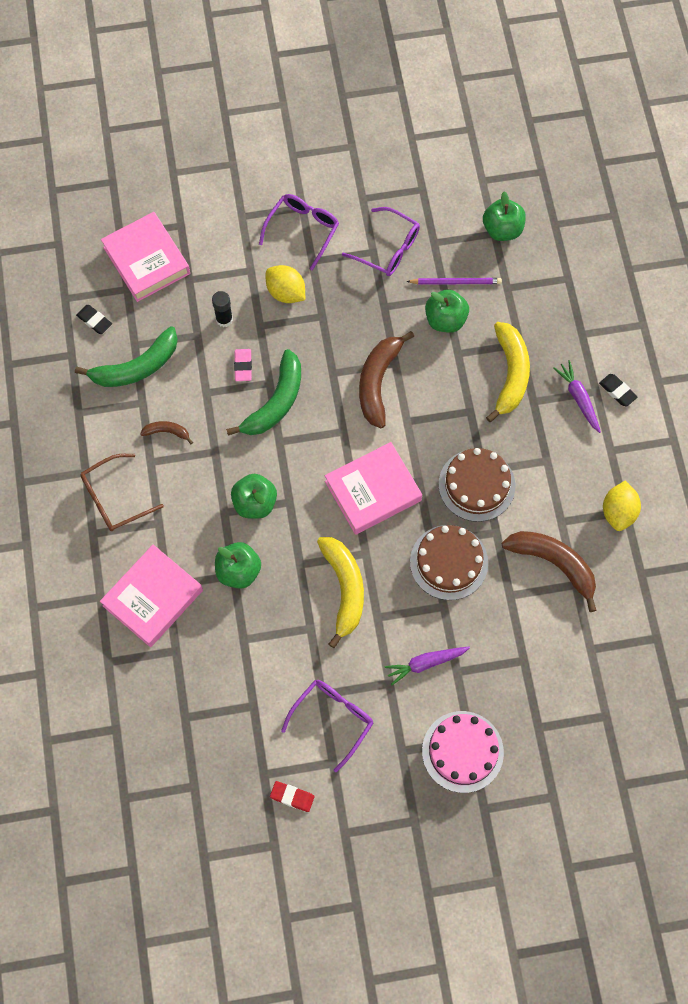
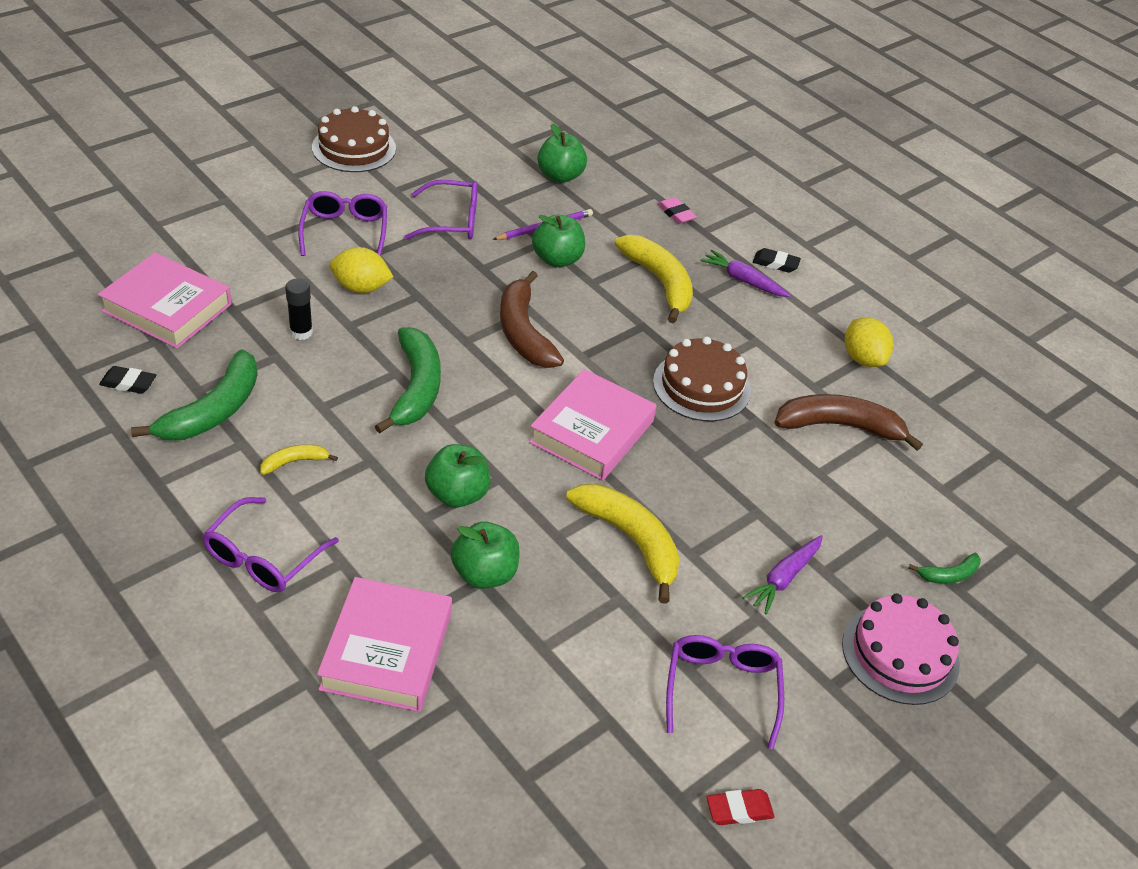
camera: 35 degrees left, 25 degrees down
(114, 498) = (263, 558): brown glasses -> purple glasses
(167, 432) = (295, 462): brown banana -> yellow banana
(243, 366) = (353, 367): pink eraser -> pink eraser (676, 213)
(449, 562) = (729, 467): brown cake -> brown cake (354, 148)
(540, 714) = (948, 575): none -> green banana

